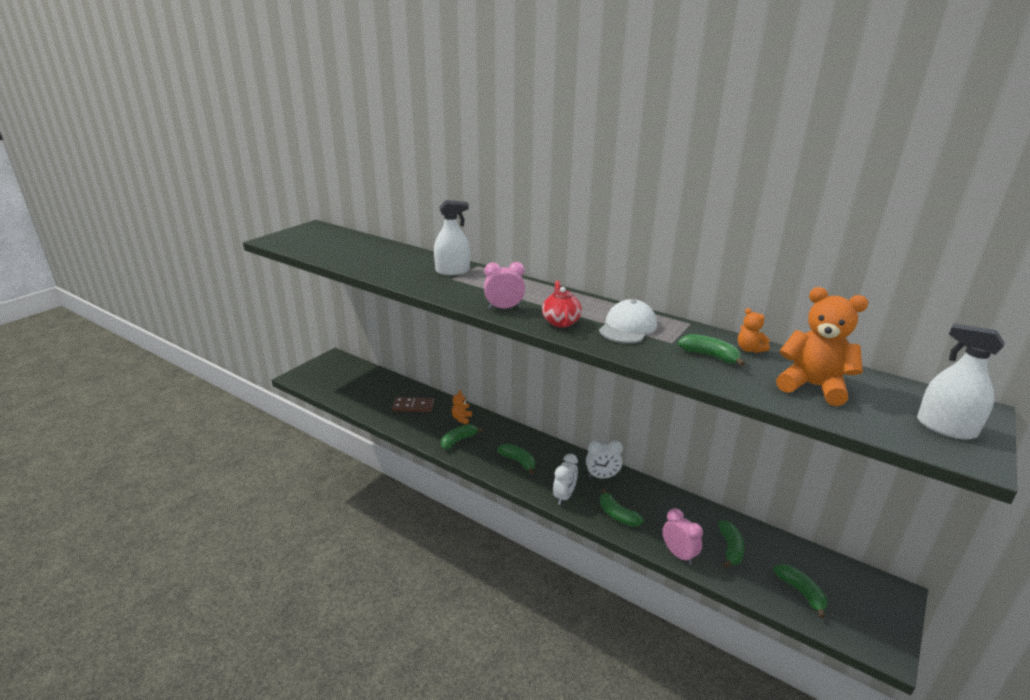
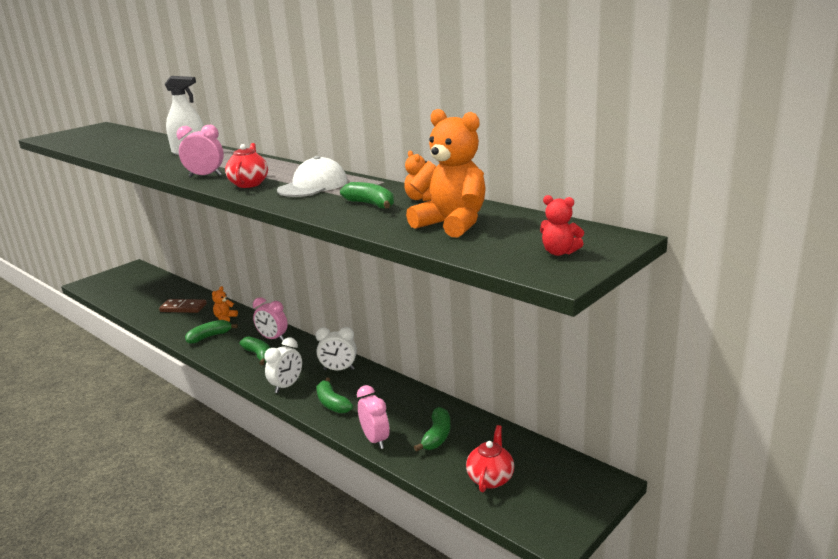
camera: 10 degrees right, 5 degrees down
(521, 442) = (273, 338): none -> pink clock
(801, 592) = (490, 478): green banana -> red teapot
(946, 428) = (559, 252): white spray bottle -> red teddy bear

